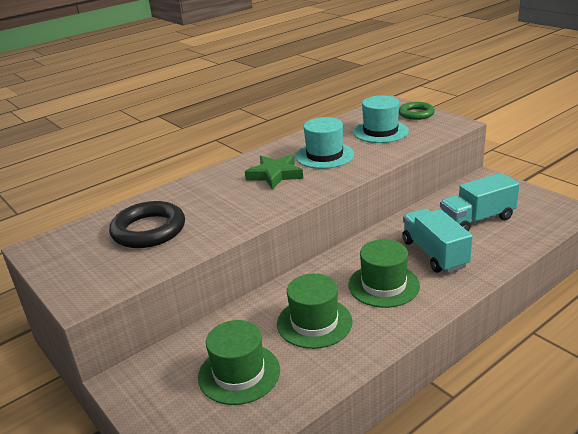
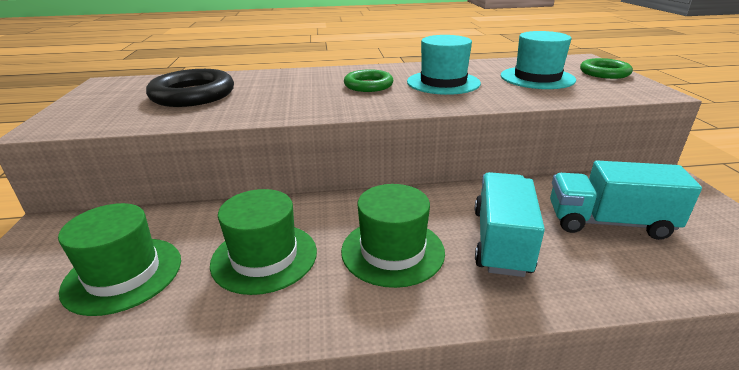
camera: 30 degrees right, 0 degrees up
(275, 175) = (368, 85): green star -> green ring

